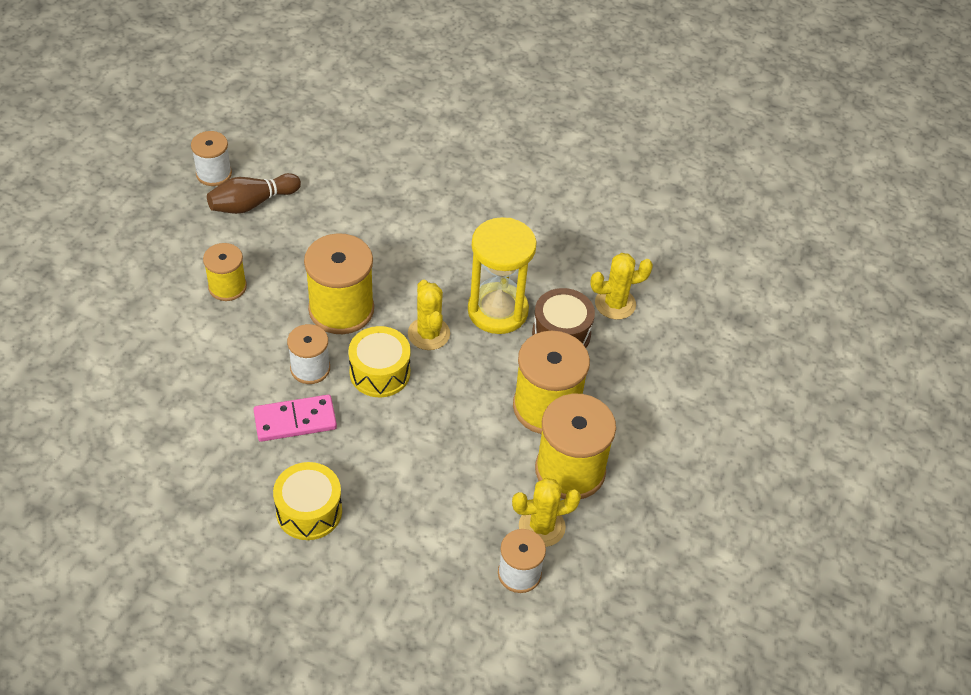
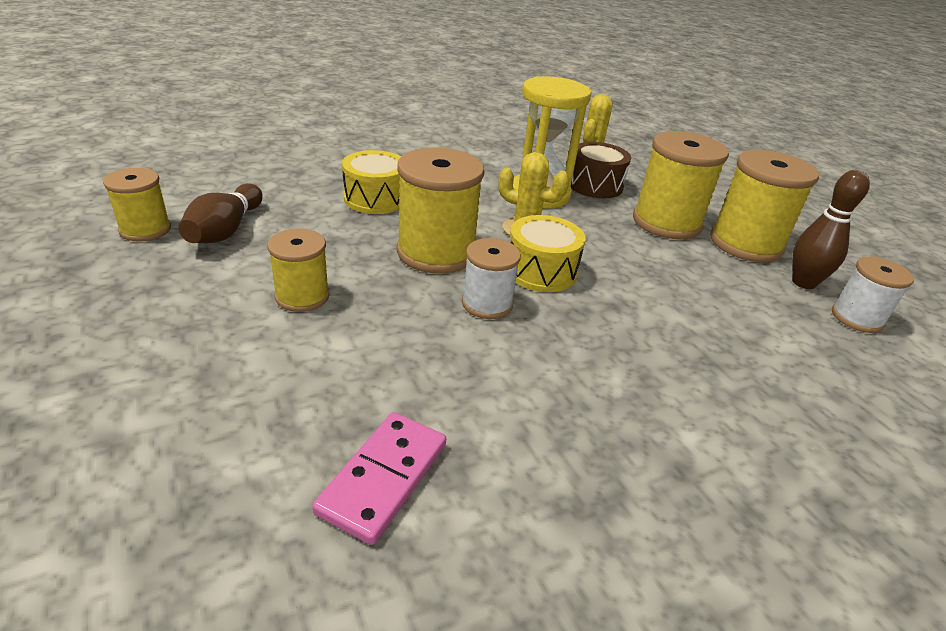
camera: 50 degrees left, 15 degrees down
(214, 174) = (145, 229): white spool -> yellow spool
(295, 420) = (548, 348): pink domino -> pink domino (384, 478)
(309, 511) = (692, 404): yellow drum -> yellow drum (375, 199)
(542, 526) = (803, 283): yellow cactus -> brown bowling pin

